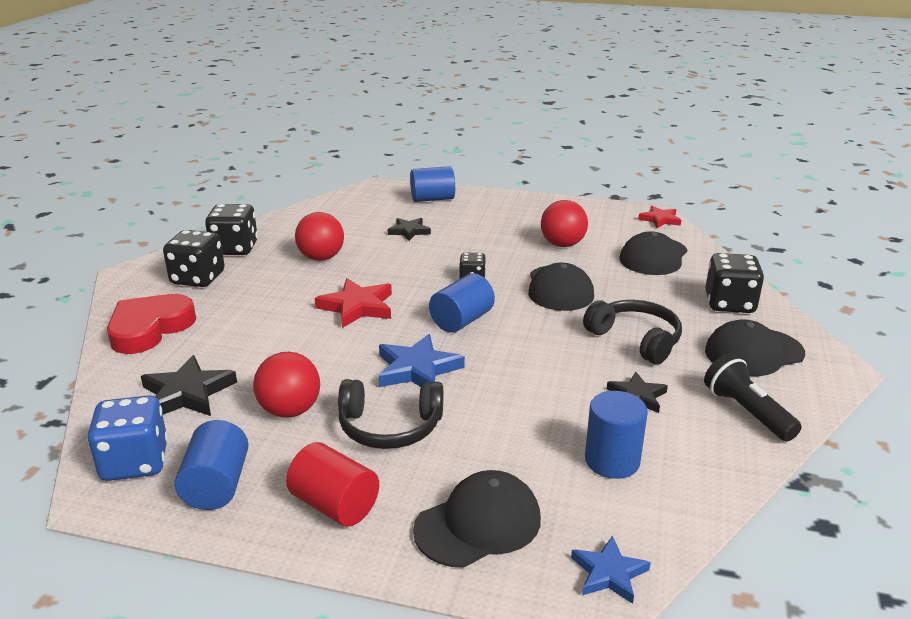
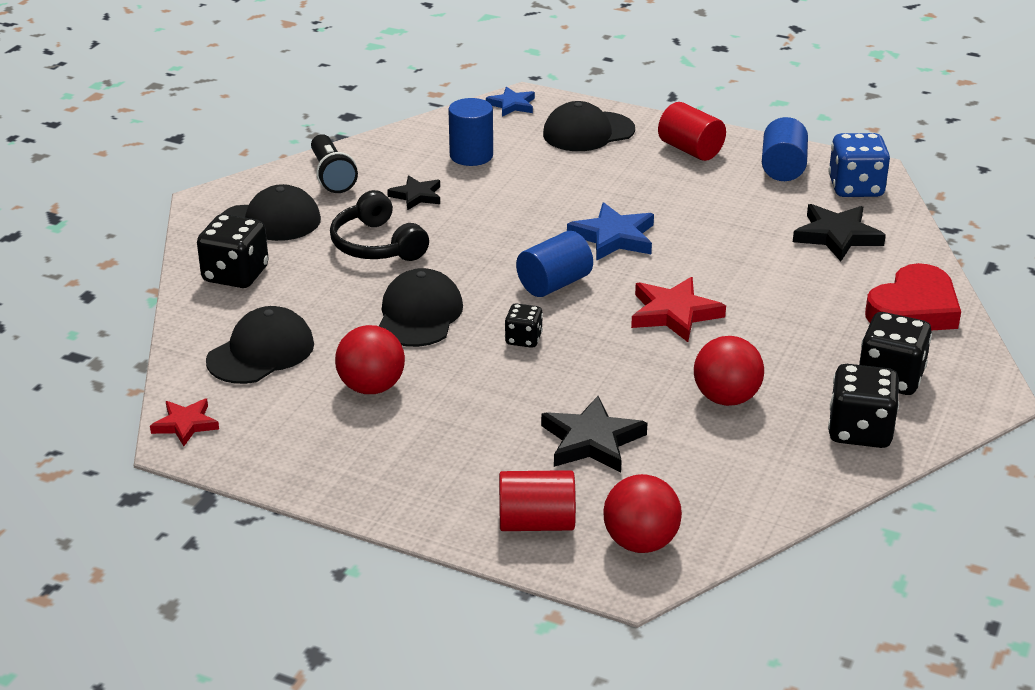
camera: 170 degrees left, 5 degrees up
(290, 410) = (735, 213): red ball -> red ball (640, 543)
(390, 427) = (645, 193): black headphones -> none
(409, 231) = (592, 441): black star -> black star, size x1.57
(432, 199) = (536, 523): blue cylinder -> red cylinder

